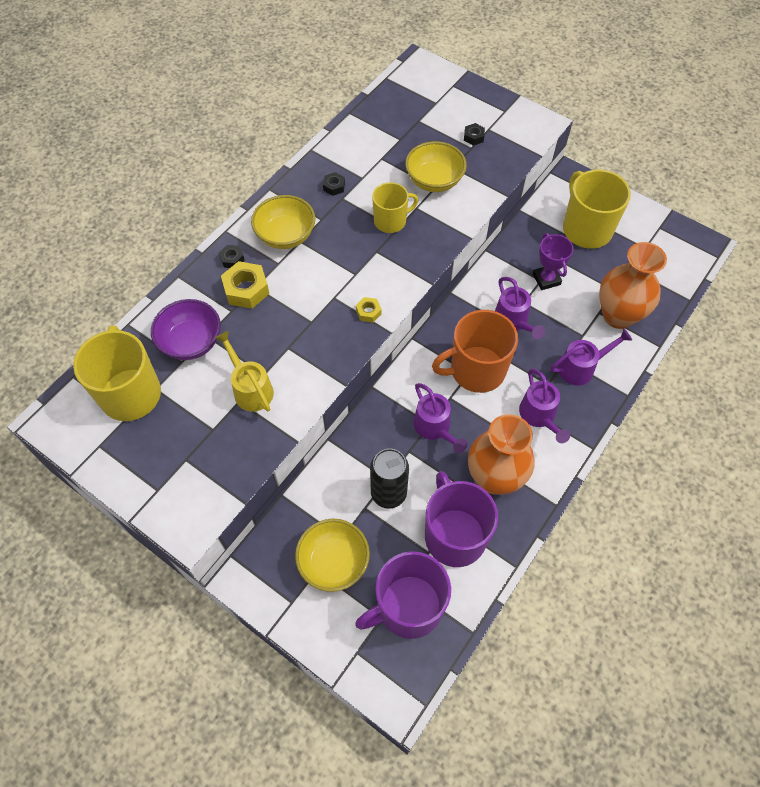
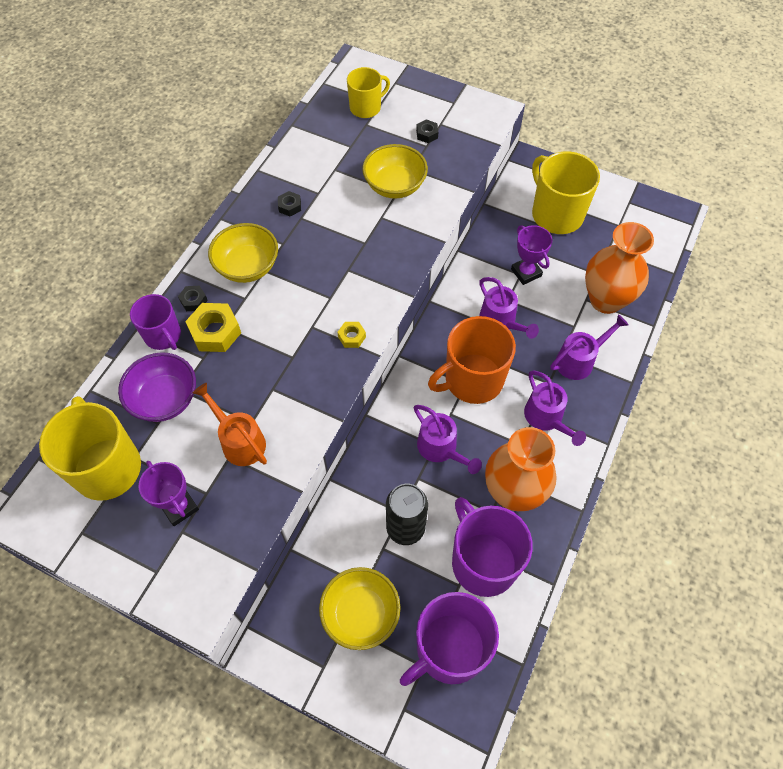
camera: 10 degrees left, 0 degrees up
(187, 437) = (179, 507): none -> purple trophy
(200, 286) = (163, 335): none -> purple mug
(250, 388) = (239, 440): yellow watering can -> orange watering can
(391, 221) = (357, 235): yellow mug -> yellow mug (366, 107)

